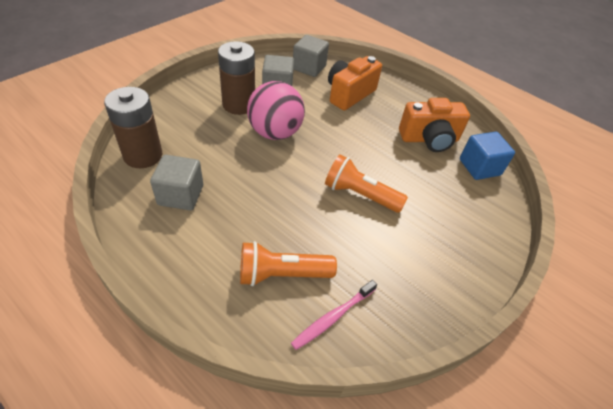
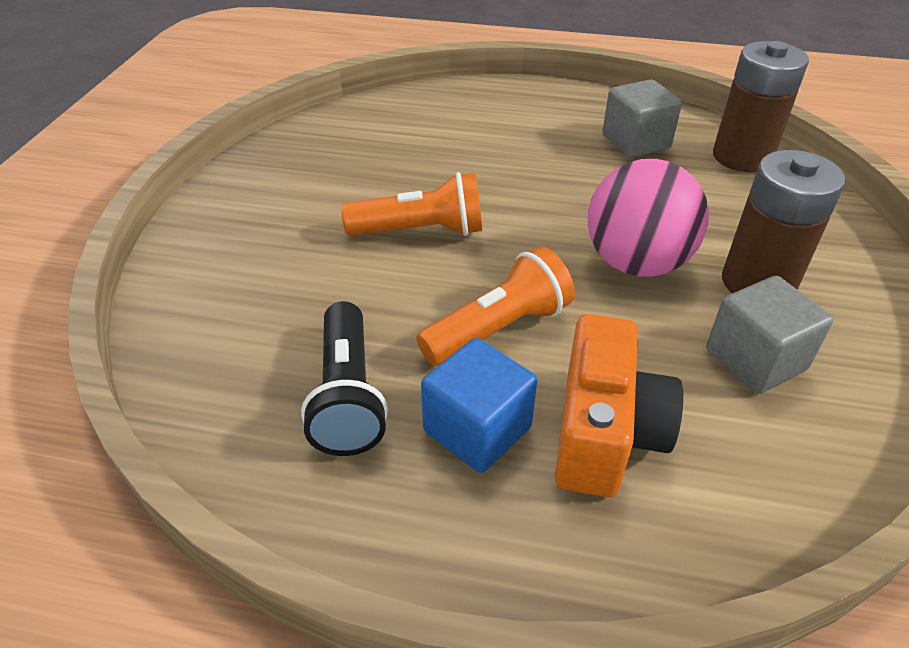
camera: 155 degrees right, 5 degrees down
(282, 274) = (449, 127): orange flashlight -> orange flashlight (498, 329)
(309, 68) = (781, 473): grey cube -> none
(333, 317) = (372, 119): pink toothbrush -> none
(429, 139) = (347, 395): orange camera -> black flashlight
(479, 167) = (216, 377): blue cube -> blue cube (477, 430)

